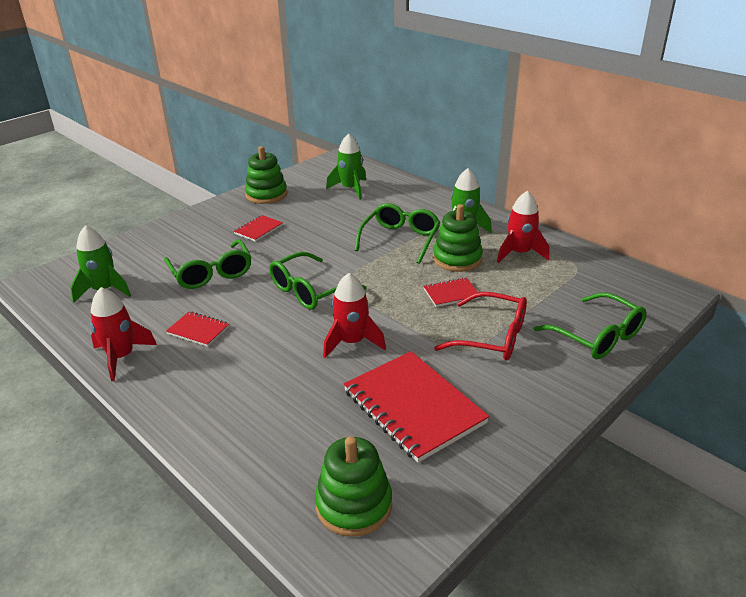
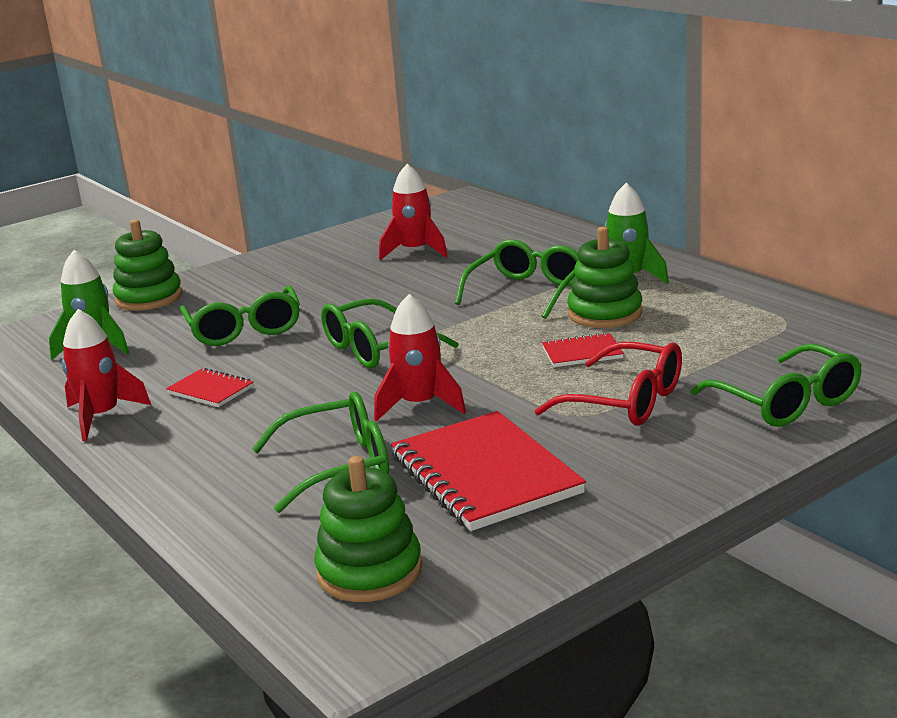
camera: 10 degrees right, 10 degrees down
(258, 229) = (324, 281): red notebook -> none
(266, 194) = (346, 241): green stacking toy -> green stacking toy (149, 298)
(307, 401) = (339, 466): none -> green glasses
(350, 189) = (472, 234): green rocket -> none
(519, 253) = (703, 307): red rocket -> red rocket (415, 251)

